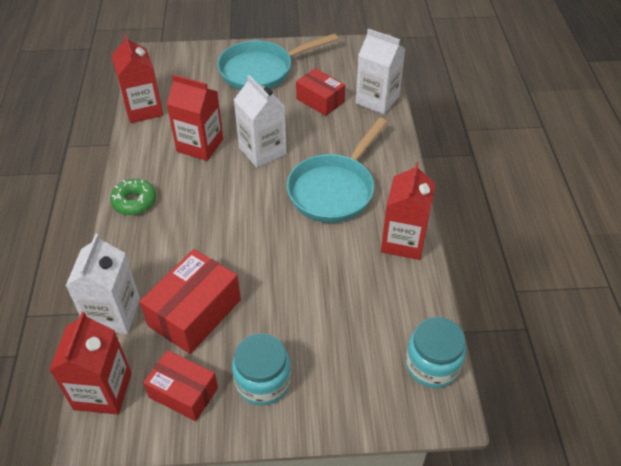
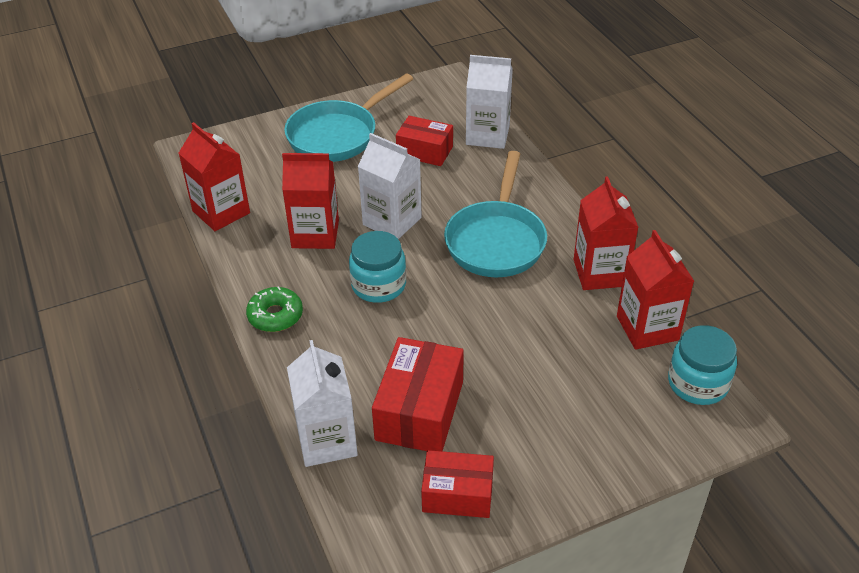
camera: 20 degrees left, 5 degrees down
(103, 391) = (366, 523): red carton -> red carton (647, 328)
(263, 381) = (536, 455): turquoise jar -> turquoise jar (378, 285)

